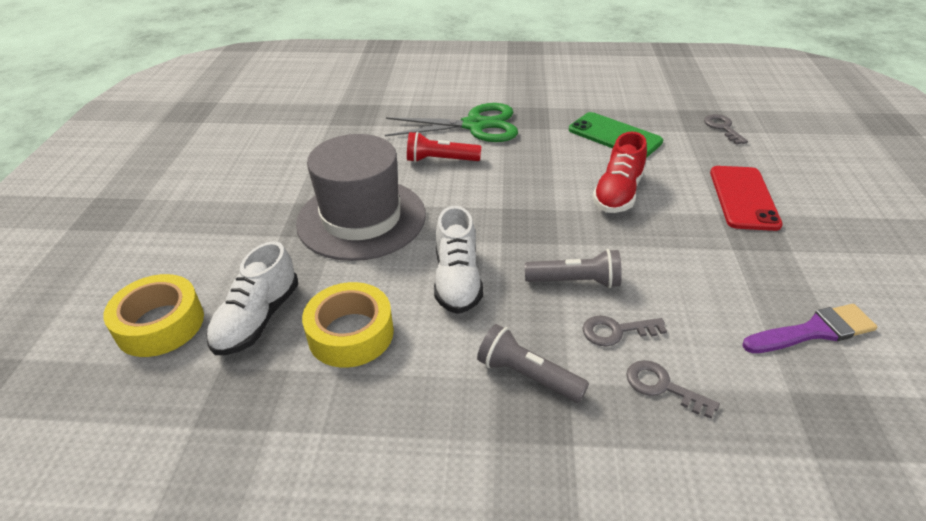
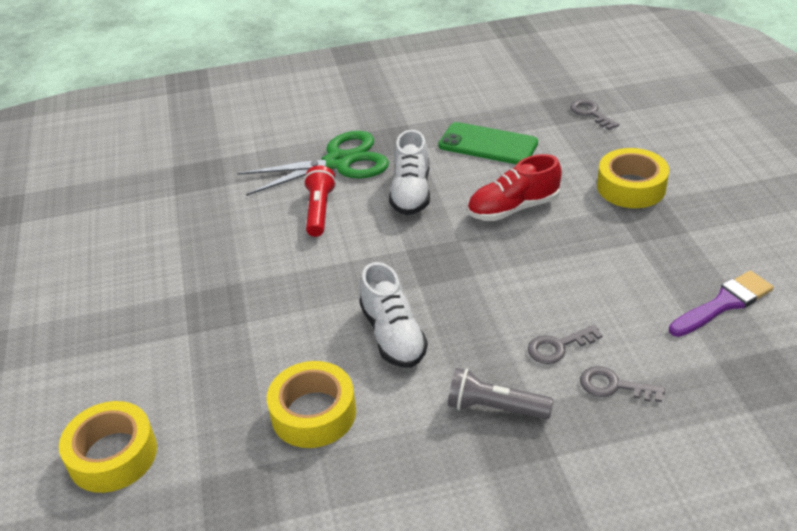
camera: 15 degrees left, 0 degrees up
(257, 319) = (212, 423): white shoe -> white shoe (411, 192)
(361, 218) = (266, 295): grey hat -> none
(440, 160) = (319, 211): red flashlight -> red flashlight turned 105 degrees clockwise
(575, 281) = (505, 309): grey flashlight -> none
(618, 193) = (513, 208): red shoe -> red shoe turned 60 degrees clockwise
(743, 198) = (631, 187): red phone -> yellow tape

